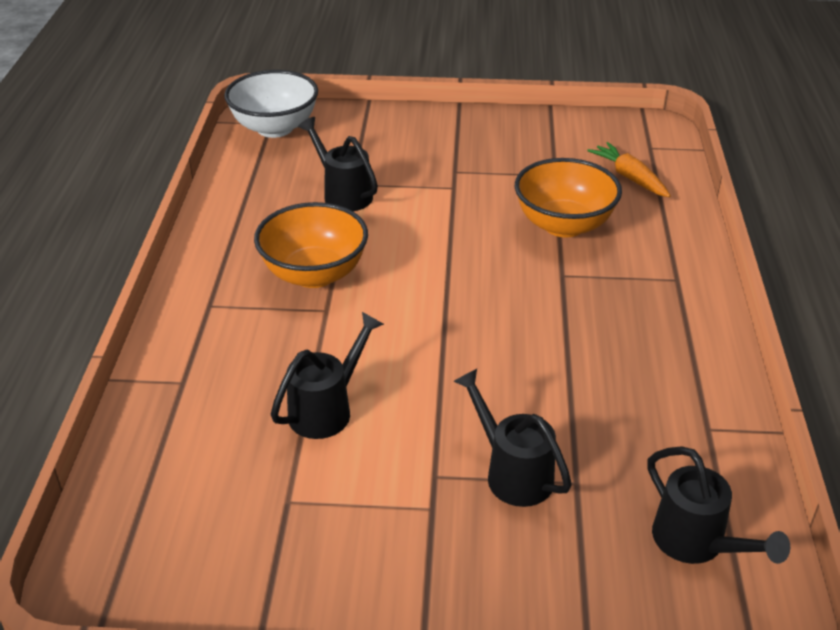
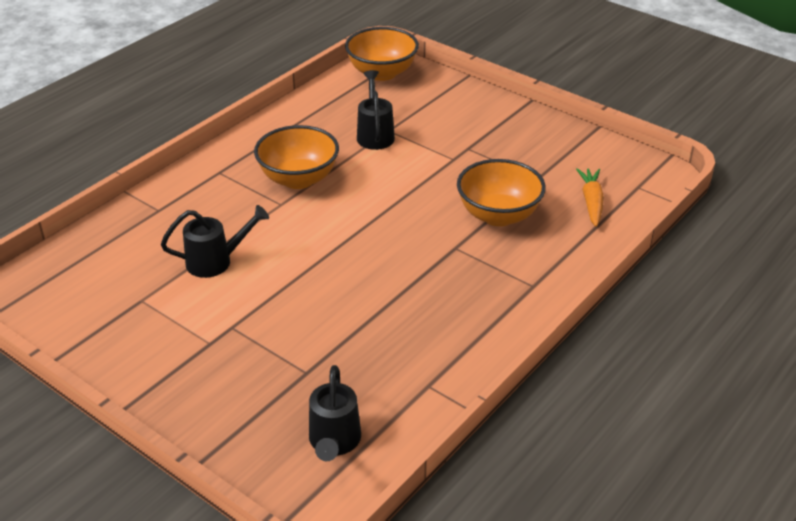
camera: 35 degrees right, 0 degrees up
(275, 128) = (382, 73): white bowl -> orange bowl
(513, 473) = (276, 348): black watering can -> none

